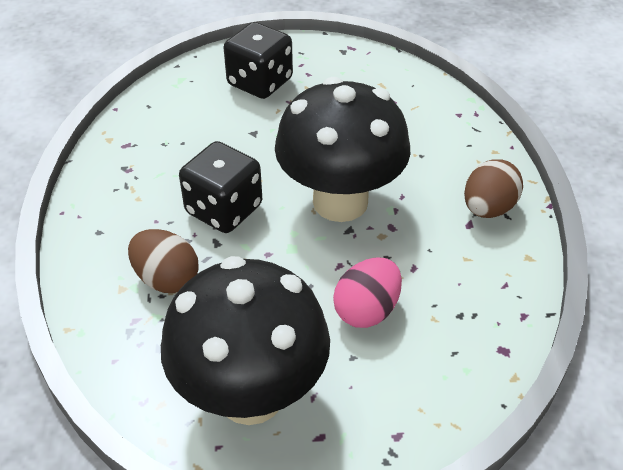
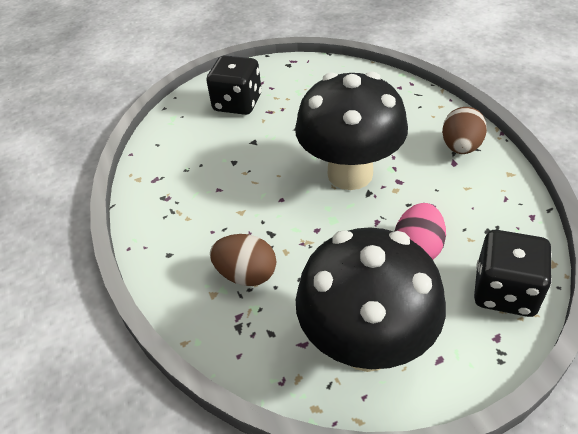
camera: 15 degrees left, 0 degrees up
(224, 209) = (263, 206): black dice -> black dice (504, 291)

